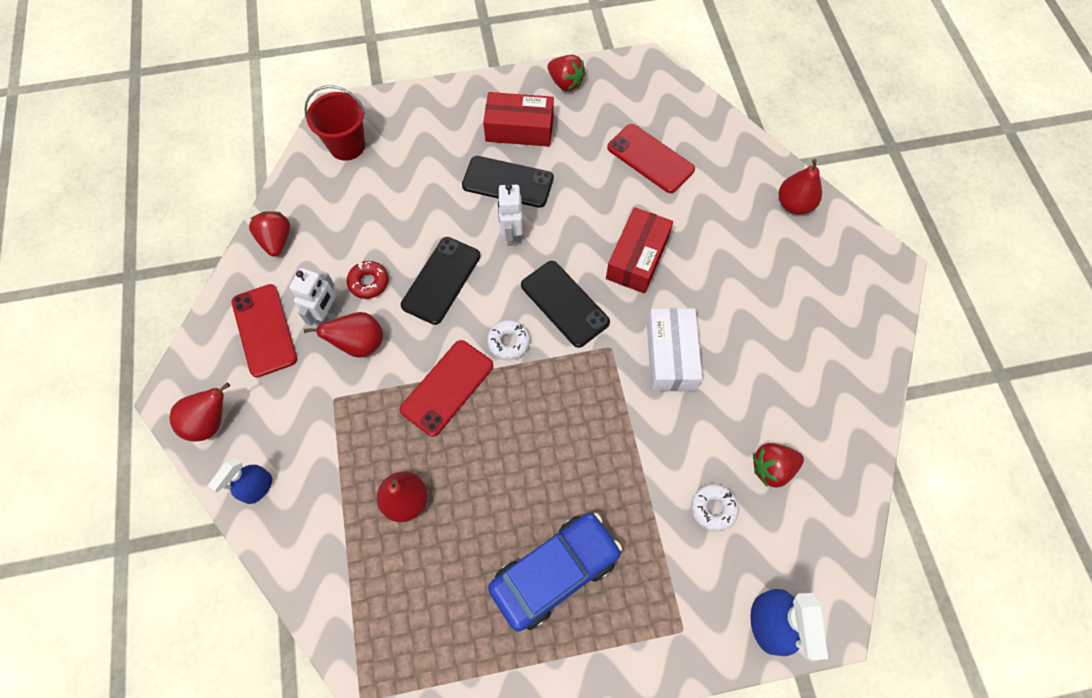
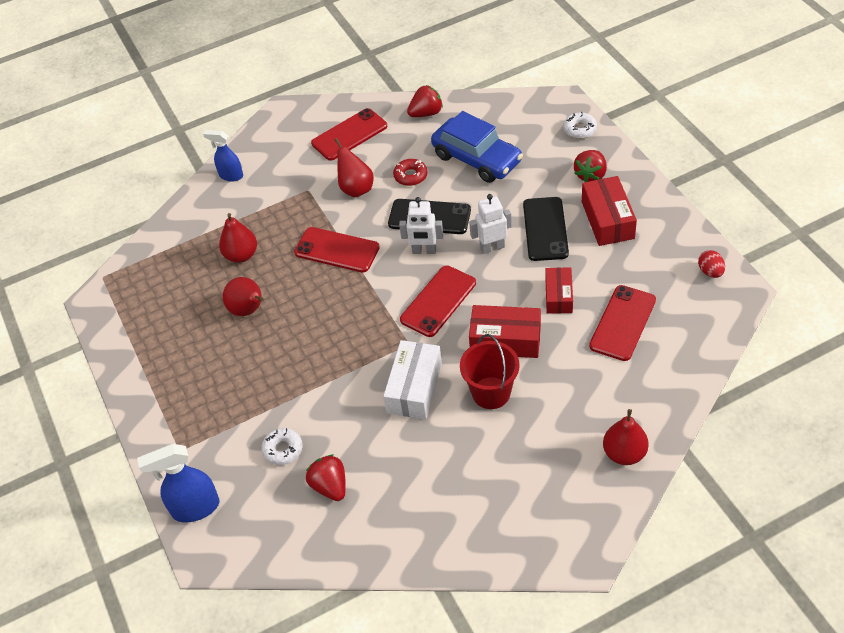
camera: 80 degrees right, 15 degrees down
(210, 422) = (271, 135): red pear -> red pear (248, 310)
(326, 315) = (373, 162): white robot -> white robot (424, 251)
(347, 145) = (533, 119): red bucket -> red bucket (491, 393)
(508, 342) = (388, 275): white donut -> white donut (579, 129)
(555, 572) = (208, 357): blue car -> blue car (477, 159)
(564, 303) = (438, 301): black phone -> red phone
(565, 83) = (680, 237): red strawberry -> red strawberry (590, 175)
(599, 197) = (558, 296): none -> red box
(616, 76) = (710, 272): none -> red egg
(670, 356) = (414, 388): white box -> white box turned 60 degrees counterclockwise

